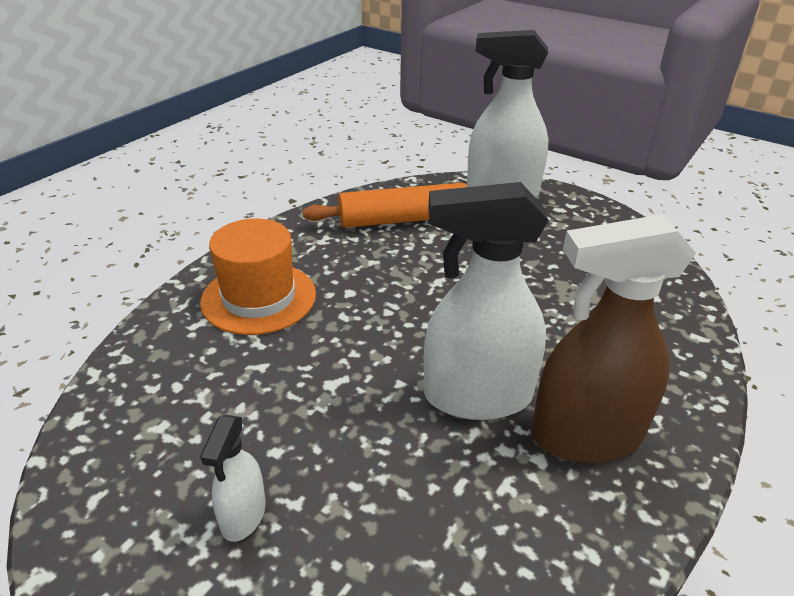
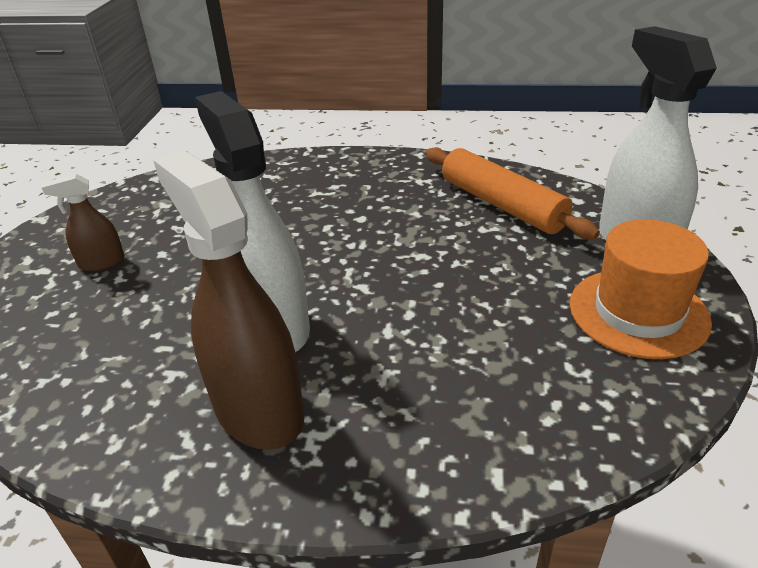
camera: 65 degrees right, 0 degrees up
(243, 515) = (101, 263): white spray bottle -> brown spray bottle
(259, 298) = (318, 184): orange hat -> orange hat (638, 312)

